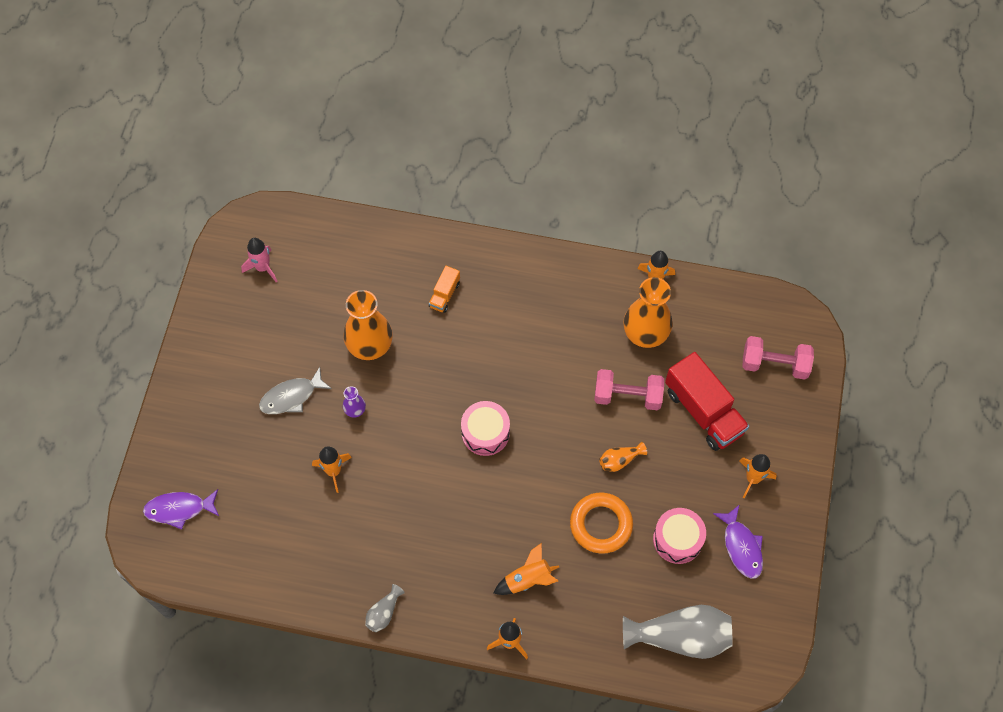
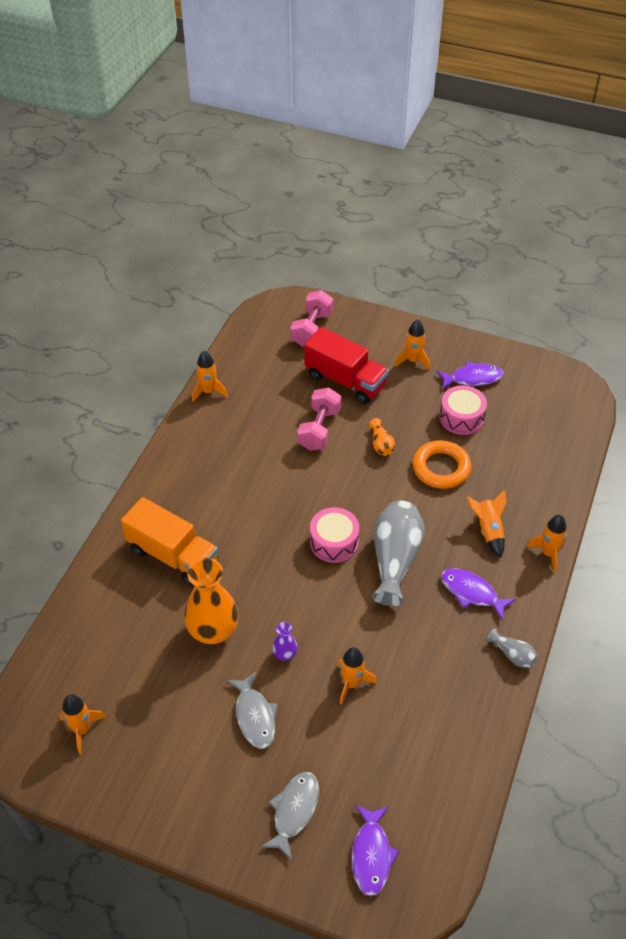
camera: 80 degrees left, 15 degrees down
(210, 443) = (294, 811): none -> grey fish
(263, 267) = (82, 729): pink rocket -> orange rocket
(444, 295) = (173, 555): orange truck -> orange truck, size x2.05
(448, 569) = (471, 592): none -> purple fish
(645, 334) = (260, 407): orange vase -> none
(680, 637) = (549, 430): grey vase -> grey vase (395, 560)
(703, 411) = (345, 381): red truck -> red truck turned 60 degrees clockwise

